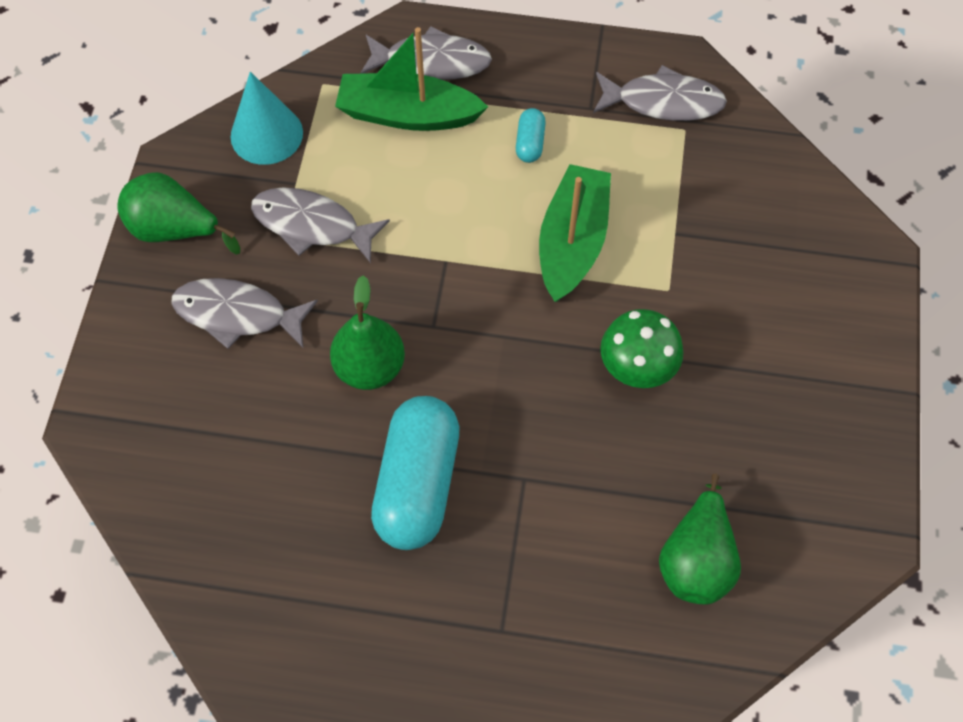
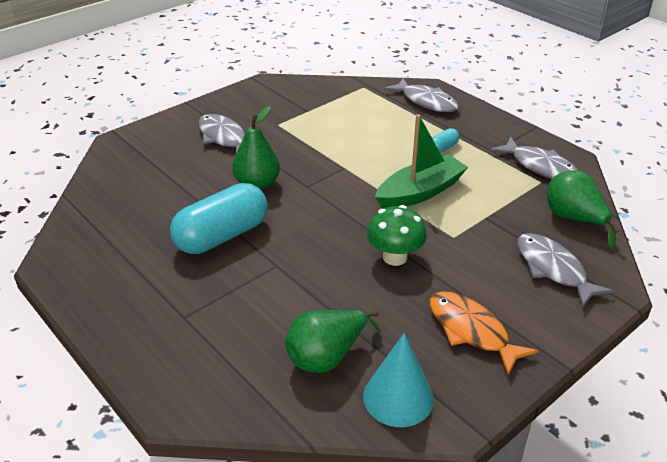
camera: 40 degrees right, 25 degrees down
(174, 230) = (236, 101): green pear -> green pear (574, 219)
(266, 134) = (316, 91): turquoise cone -> turquoise cone (398, 397)
(312, 225) = (297, 126): grey fish -> grey fish (553, 269)
(407, 114) = (391, 113): green boat -> none
(796, 414) = (471, 331): none -> orange fish

